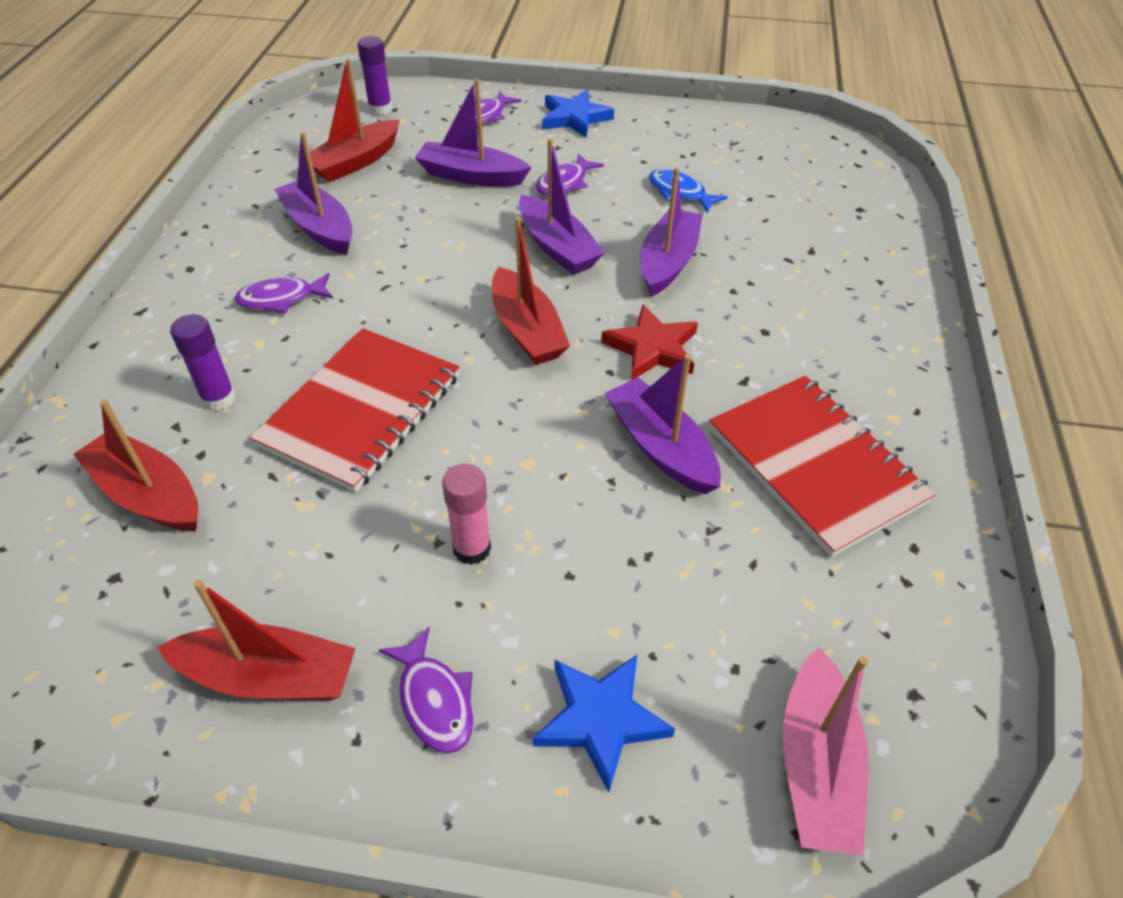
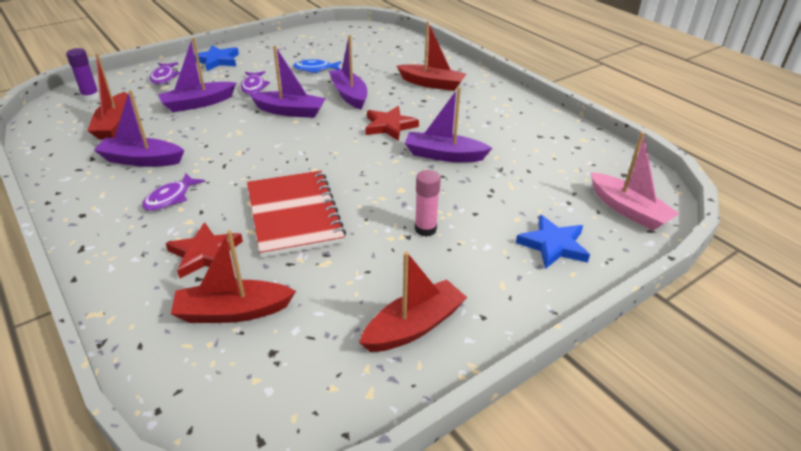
camera: 45 degrees left, 10 degrees down
(218, 398) = (205, 254): purple glue stick -> red star
(434, 700) = (491, 283): purple fish -> none
(527, 330) = (325, 146): red boat -> red boat (432, 84)
(815, 465) = (503, 131): red notebook -> none

